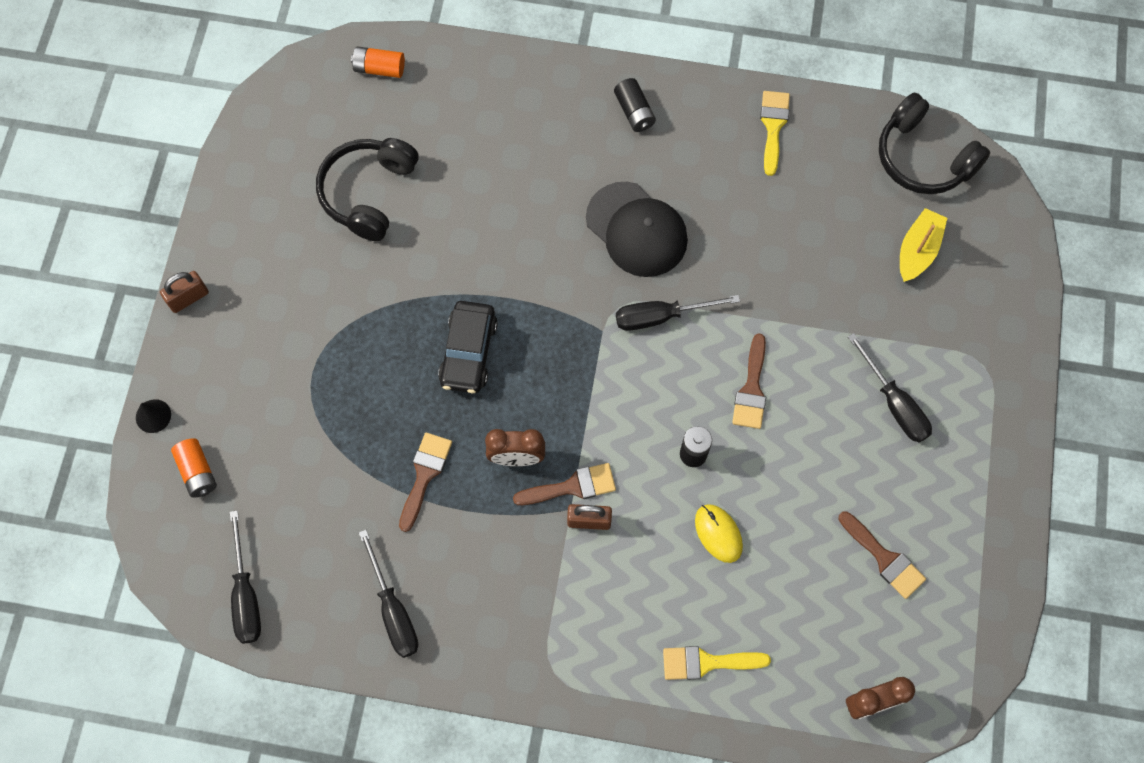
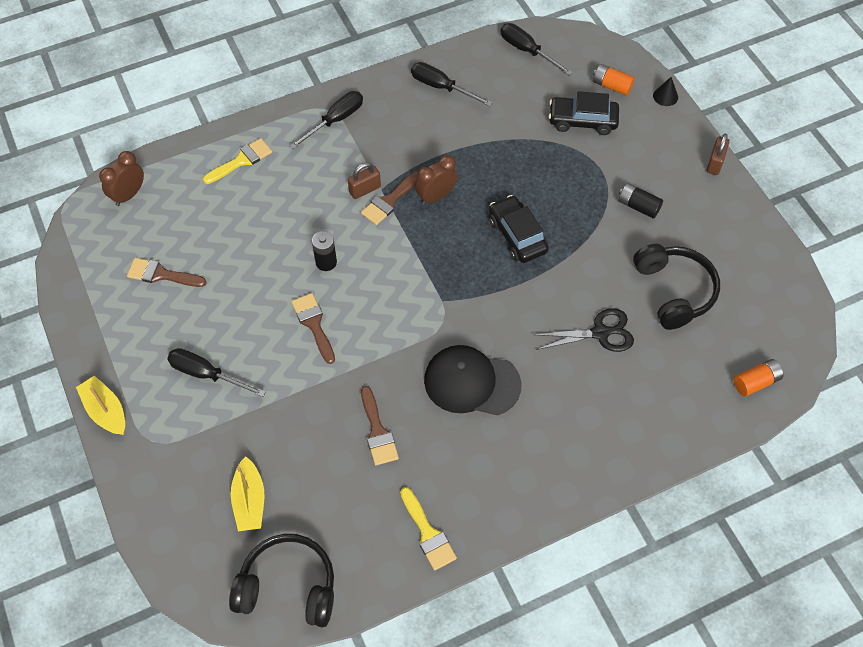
camera: 145 degrees right, 10 degrees down
(274, 446) = (582, 121): none -> black car
(424, 475) = (483, 156): brown brush -> brown brush (378, 431)
(475, 198) = (600, 333): none -> black scissors
(634, 112) = (544, 473): black battery -> black battery (638, 206)
(661, 316) = (409, 333): black screwdriver -> black screwdriver (335, 120)
(718, 533) = (279, 228): yellow mouse -> none
(1017, 428) = (106, 411): none -> yellow boat

